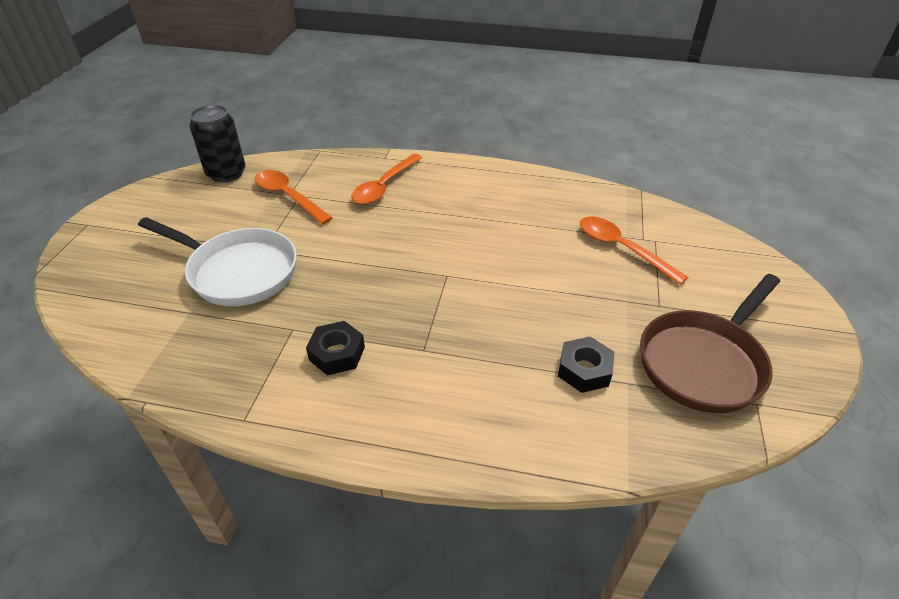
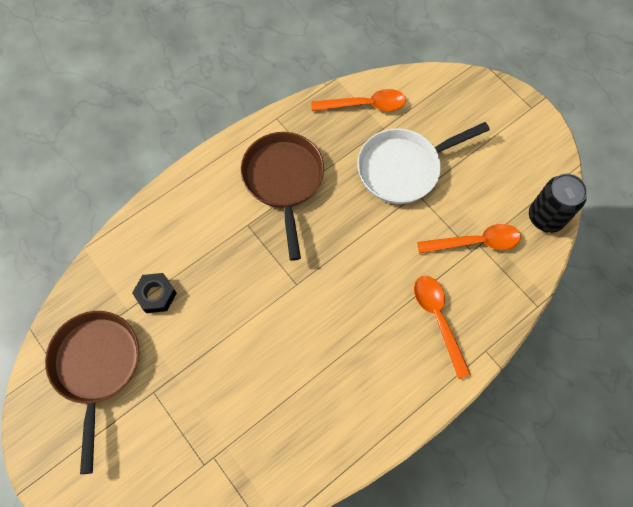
camera: 130 degrees right, 25 degrees up
(337, 353) = (284, 181): black nut -> brown pan
(621, 248) = (219, 428): orange spoon -> orange spoon (365, 105)

